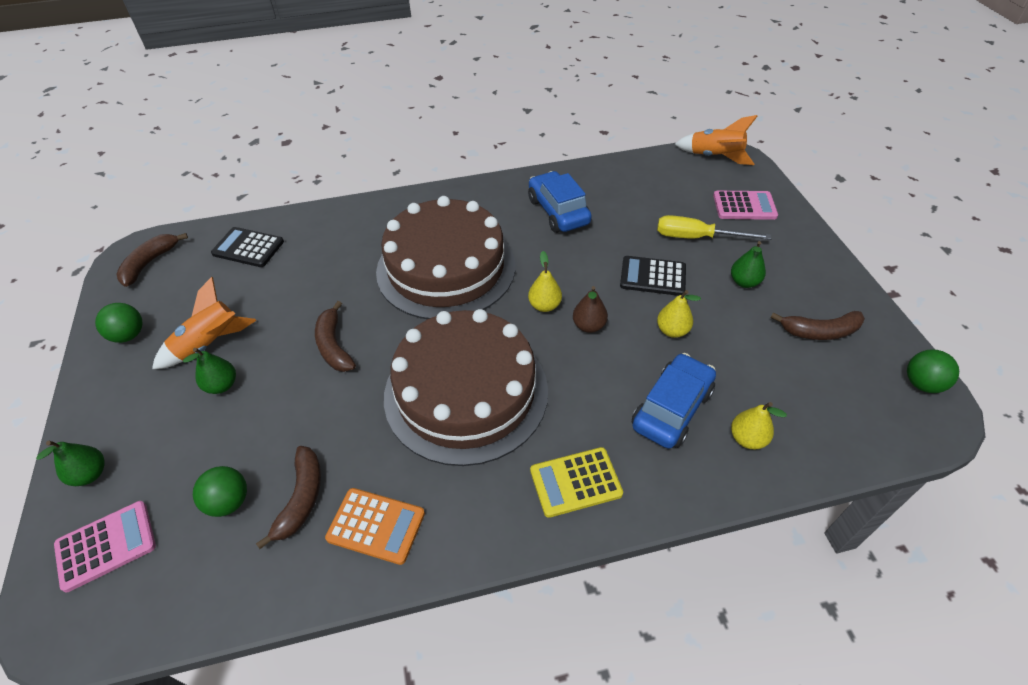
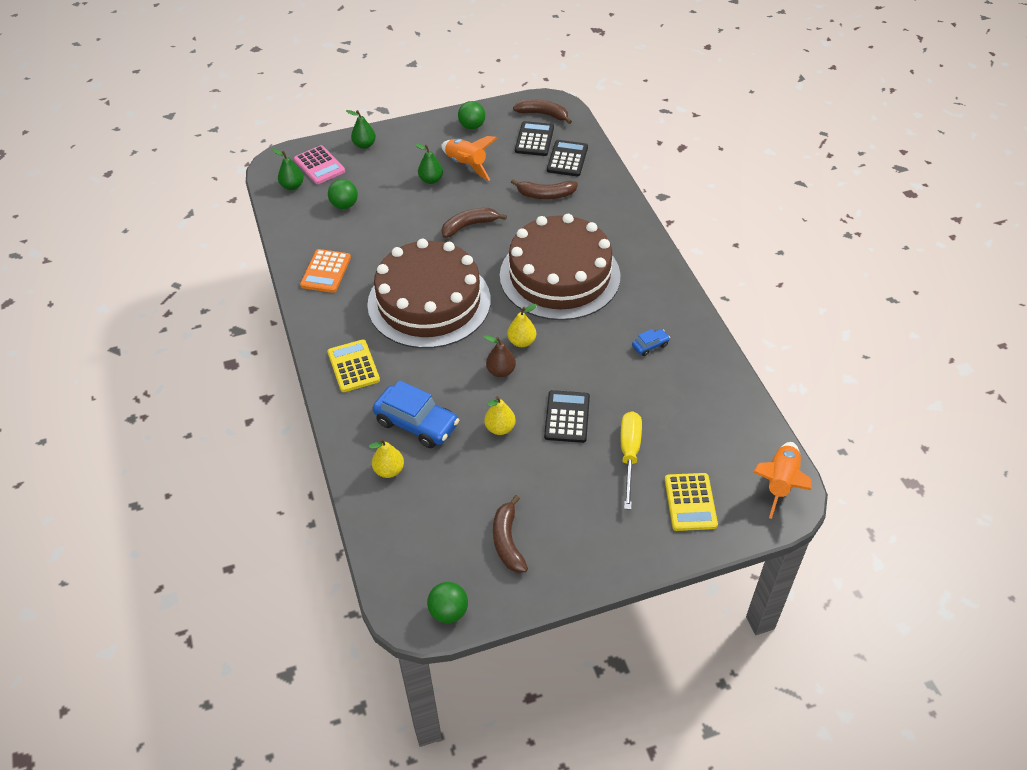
camera: 85 degrees right, 0 degrees up
(194, 274) = (534, 139): none -> black calculator
(301, 499) = (345, 235): brown banana -> brown banana (545, 195)
(558, 211) = (650, 345): blue car -> blue car, size x0.47
(744, 206) = (690, 502): pink calculator -> yellow calculator
(744, 282) = (568, 488): green pear -> green pear (292, 186)

